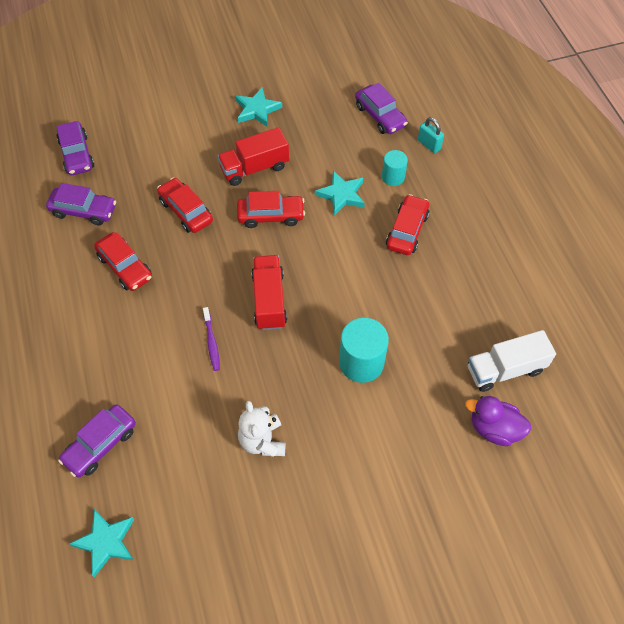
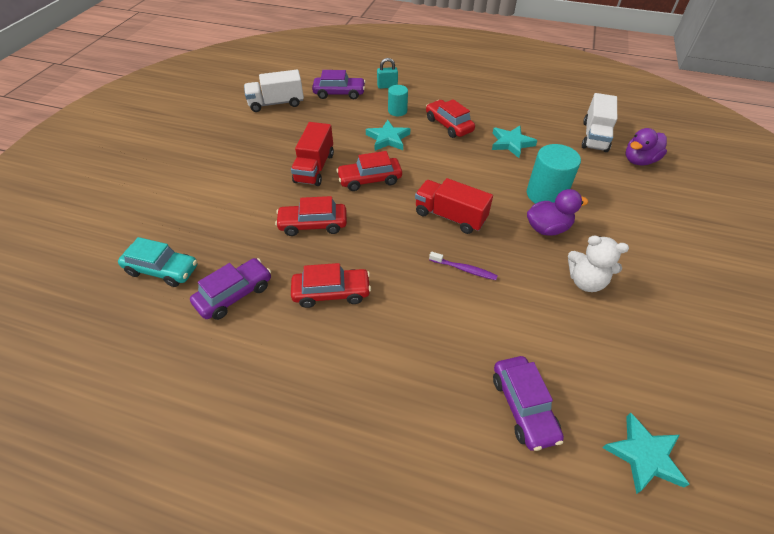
camera: 55 degrees left, 10 degrees down
(77, 154) = (162, 270): purple car -> turquoise car
(257, 110) = (260, 142): turquoise star -> turquoise star (511, 143)
(271, 216) = (370, 180): red car -> red car turned 135 degrees counterclockwise
(312, 383) = (547, 228): none -> purple duck
(321, 82) = (276, 103): none -> white truck

